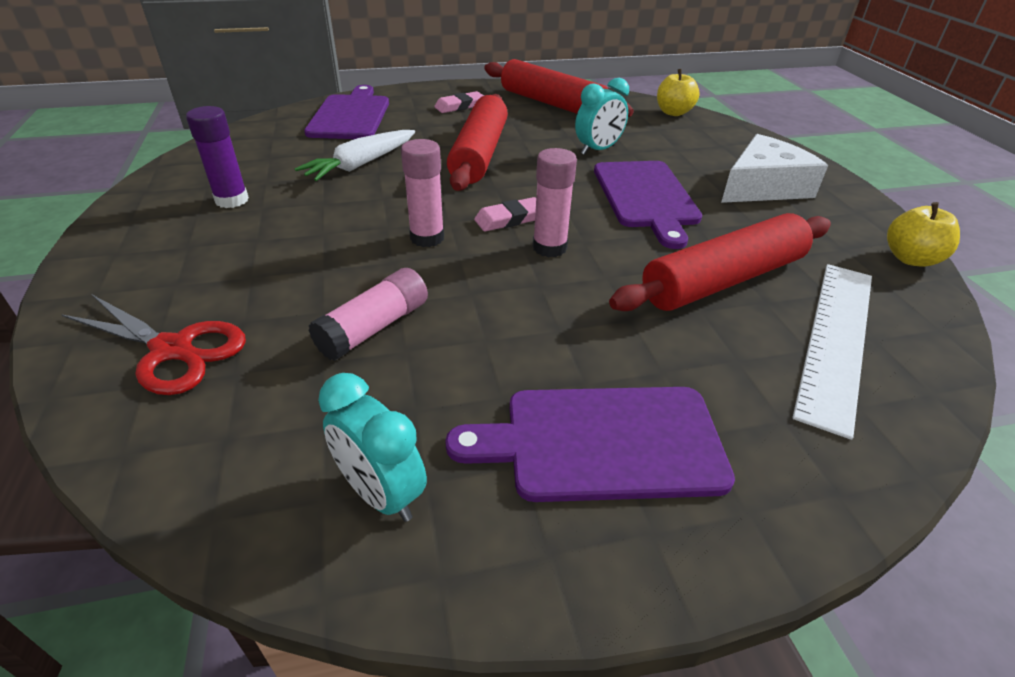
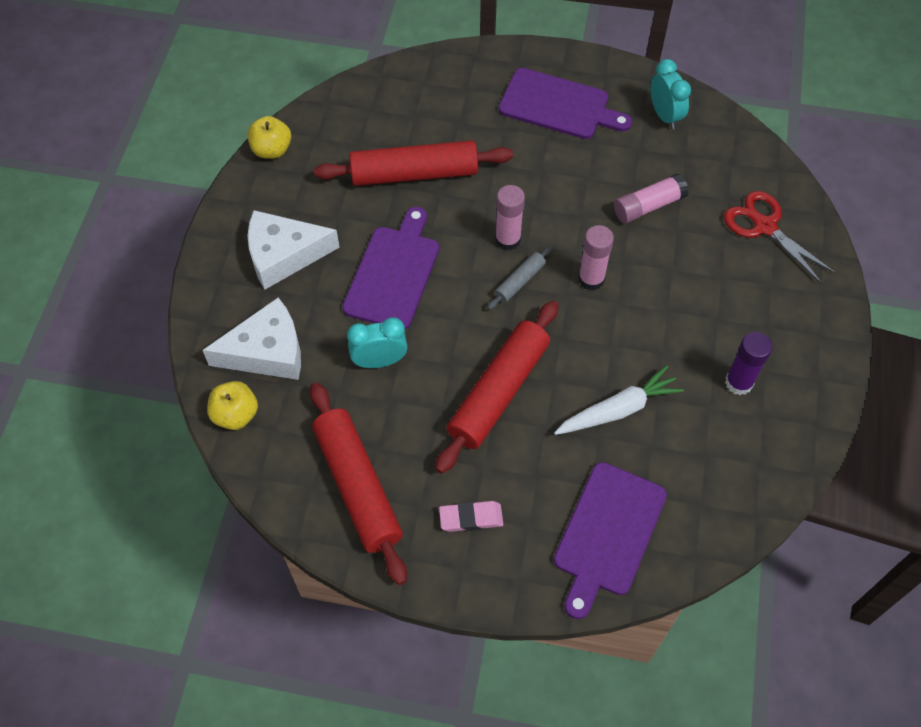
camera: 155 degrees left, 20 degrees up
(509, 219) = (519, 281): pink eraser -> grey rolling pin
(693, 138) = (267, 351): none -> white cheese
(836, 339) = (392, 115): white ruler -> none

